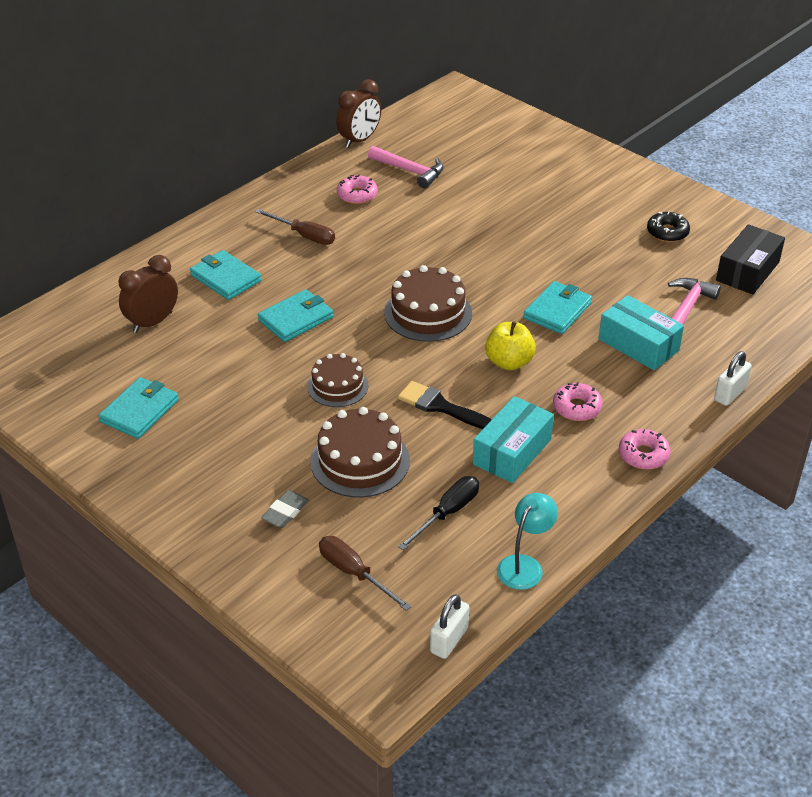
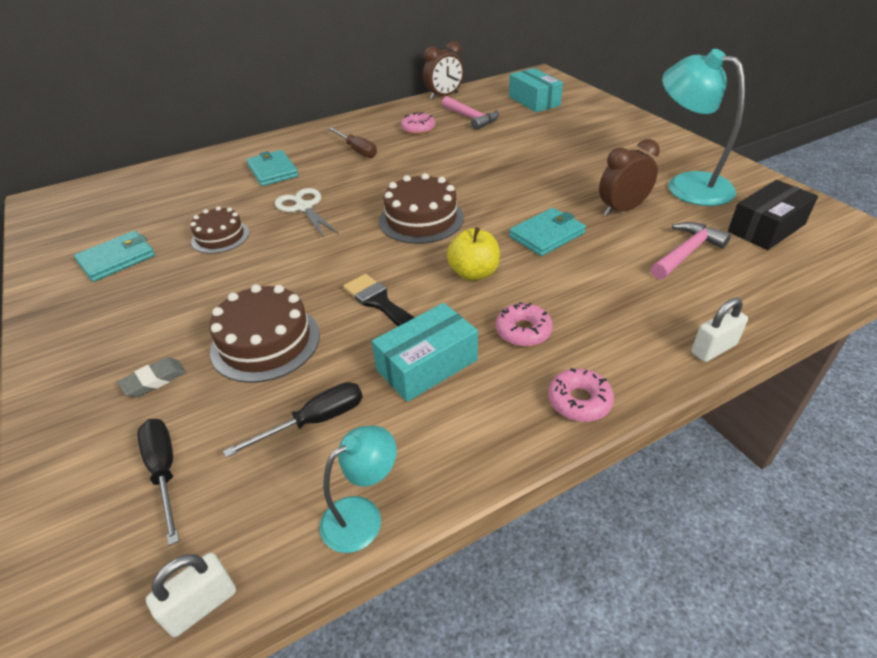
camera: 20 degrees right, 0 degrees up
(152, 322) = (190, 194): brown clock -> brown clock (622, 209)
(296, 319) = (304, 207): turquoise wallet -> white scissors
(337, 386) = (297, 267): brown cake -> brown cake (220, 237)
(354, 573) = (164, 471): brown screwdriver -> black screwdriver
(638, 345) = (619, 279): turquoise box -> turquoise box (534, 101)
(667, 232) = (687, 185): black donut -> turquoise lamp

